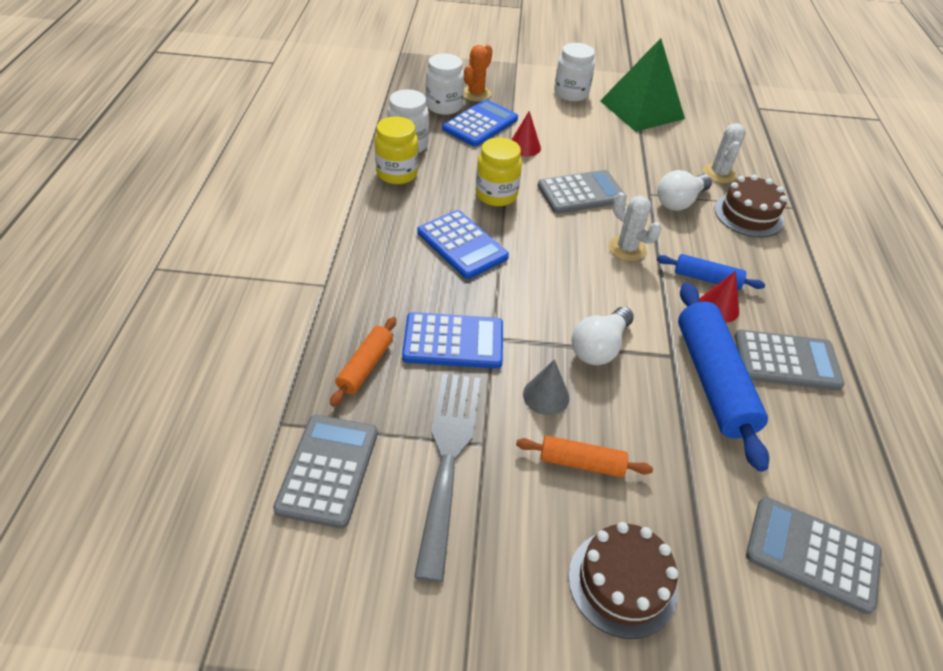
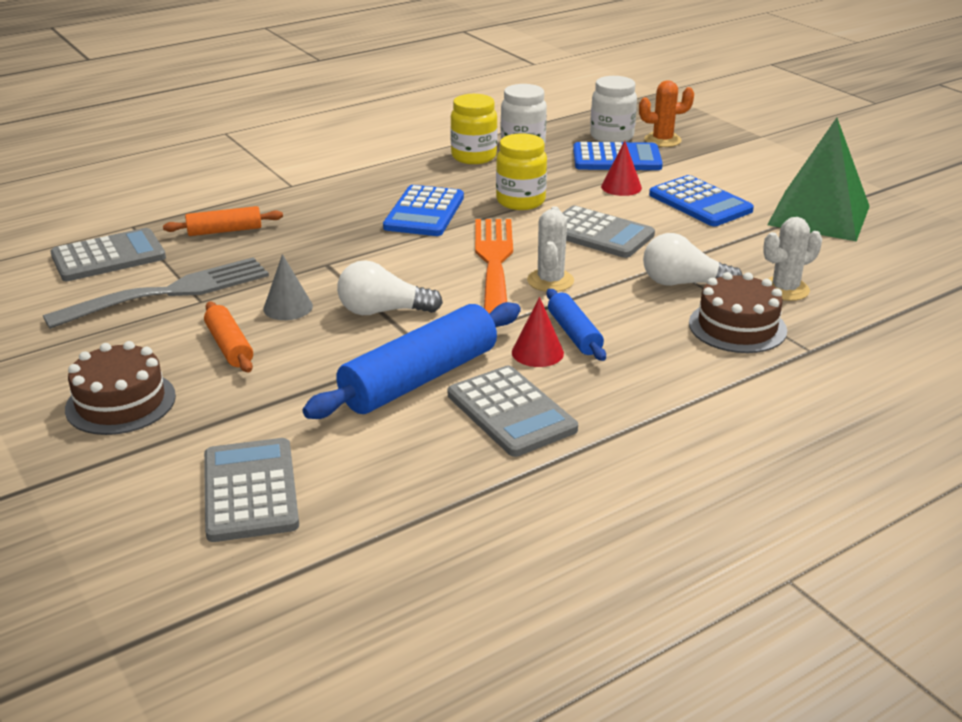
camera: 55 degrees right, 15 degrees down
(453, 341) = (298, 251): blue calculator -> blue calculator (700, 203)
(571, 94) = (764, 175): white jar -> none
(578, 257) = (494, 263): none -> orange fork

